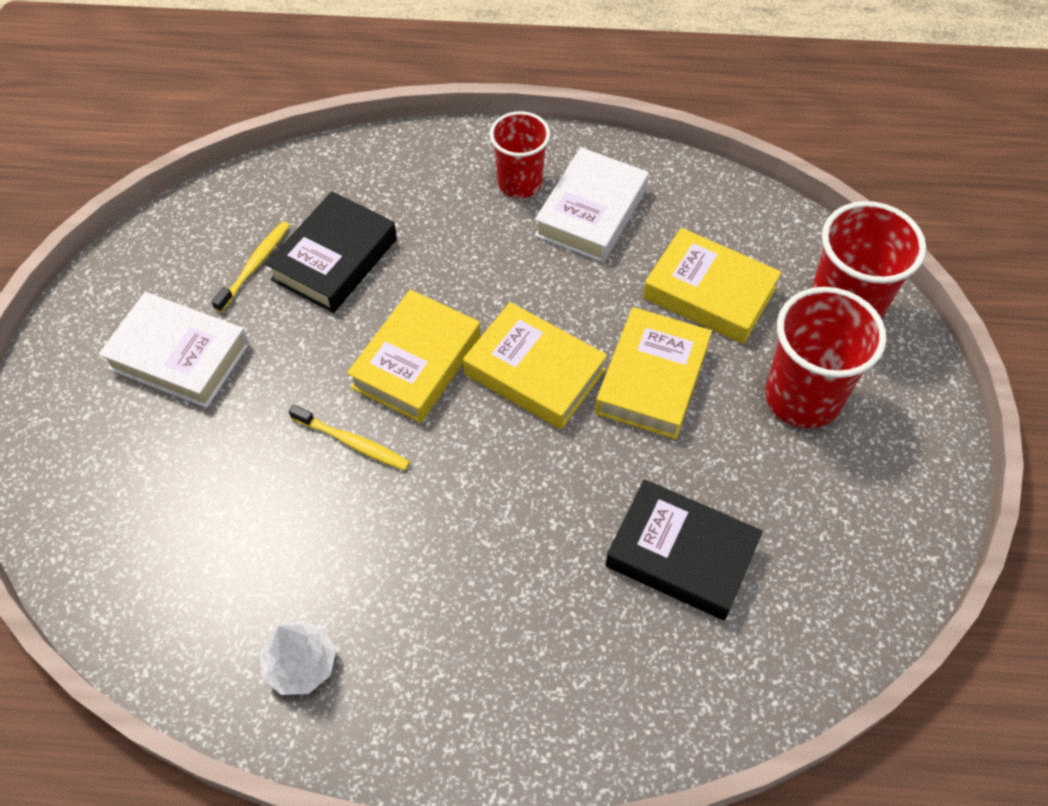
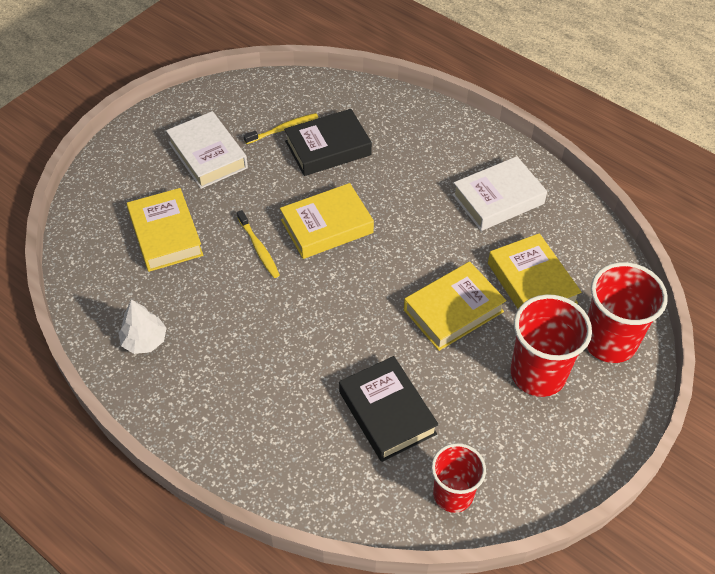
camera: 35 degrees right, 5 degrees down
(520, 183) = (469, 160): red cup -> red cup (453, 494)
(534, 372) = (387, 268): yellow book -> yellow book (165, 235)

